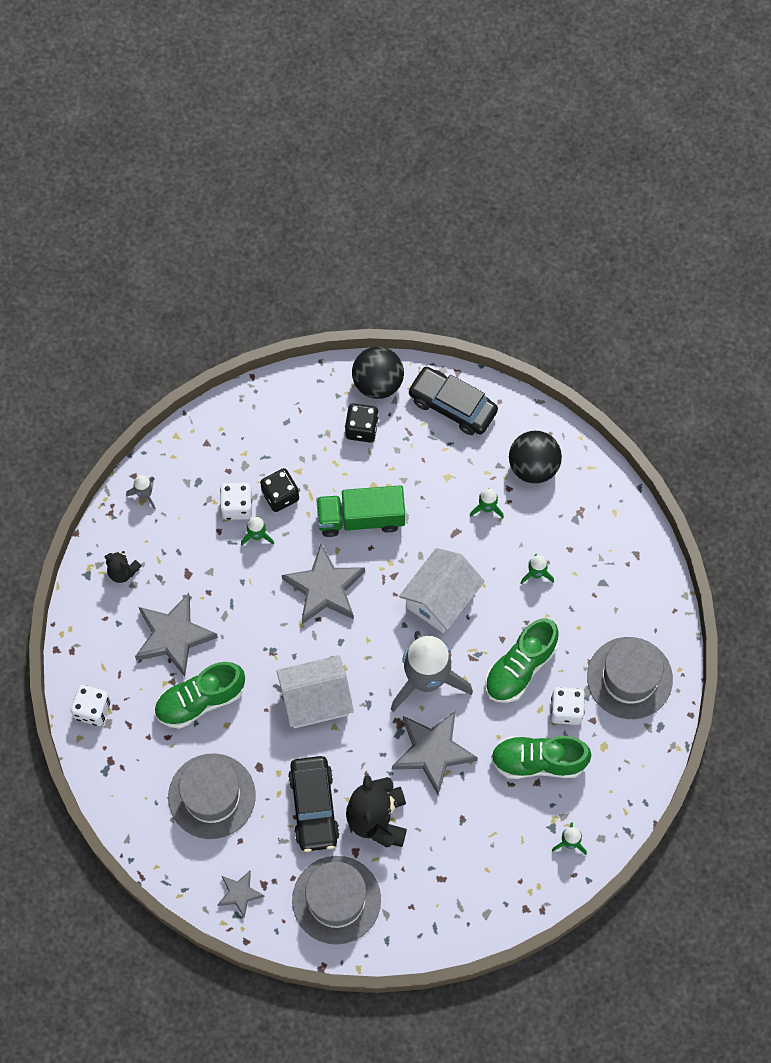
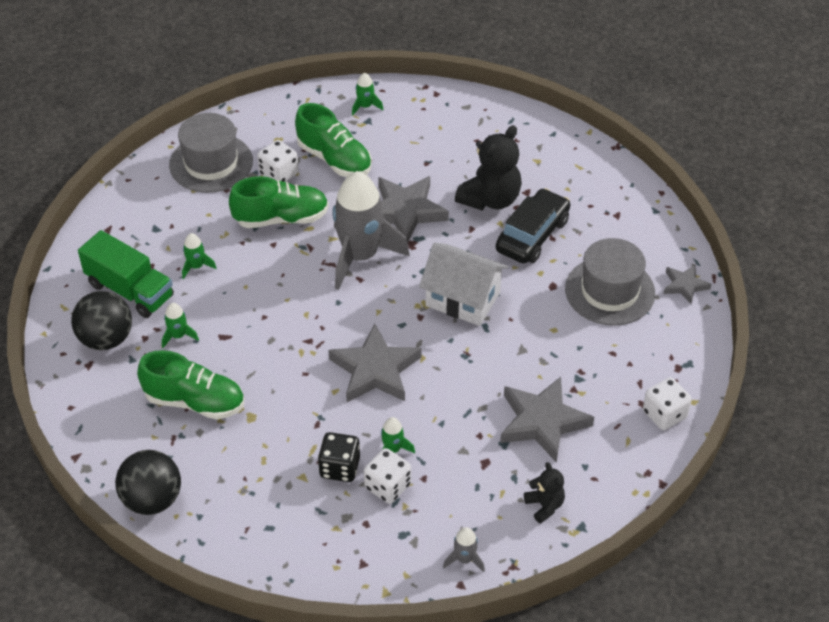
camera: 140 degrees left, 20 degrees down
(200, 700) = (561, 360): green shoe -> green shoe (195, 401)
(239, 893) = (641, 220): grey star -> grey star (684, 285)
(336, 900) = (568, 174): grey hat -> none
(361, 429) = (210, 471): black dice -> none
(361, 518) = (289, 400): green truck -> green truck (130, 290)
(440, 599) = (289, 299): white house -> none
(452, 405) = (112, 432): black car -> none

